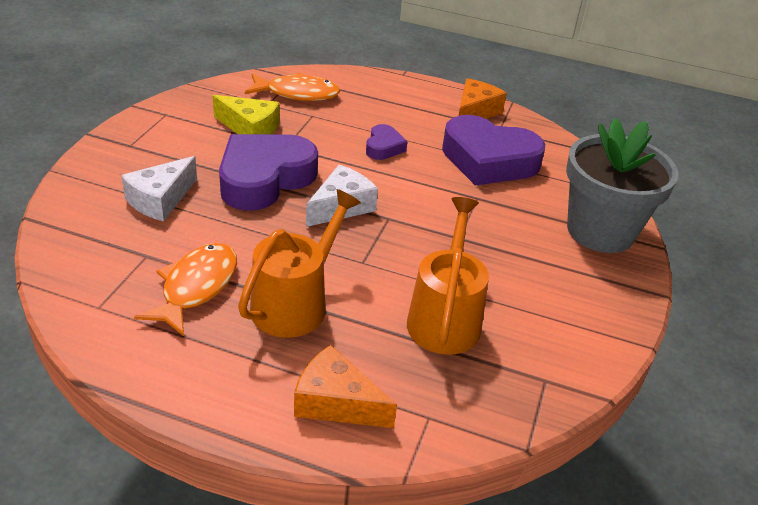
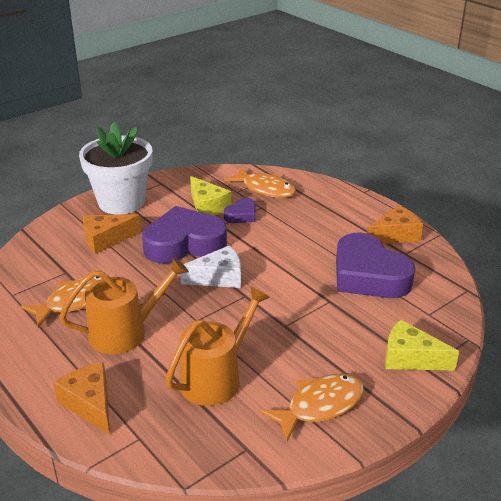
camera: 35 degrees right, 5 degrees down
(136, 148) = (121, 202): none -> white flower pot
(160, 200) = (106, 239): white cheese -> orange cheese
(383, 147) = (292, 243): purple heart -> purple heart (241, 215)
(569, 308) = (320, 406): none -> orange fish
(600, 231) = (410, 358): grey flower pot -> yellow cheese

